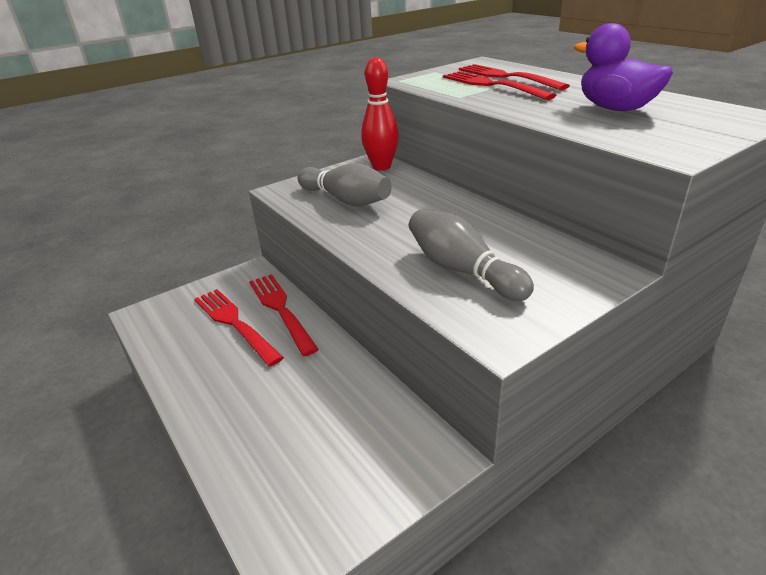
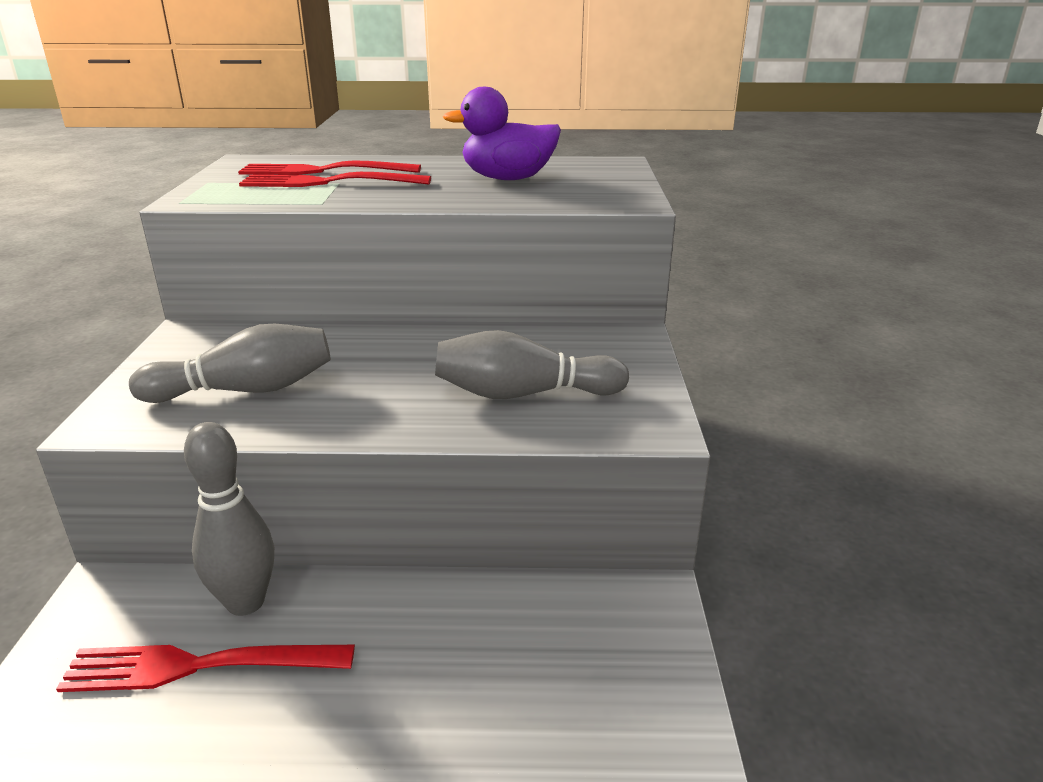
camera: 55 degrees left, 5 degrees down
(281, 310) = (245, 602): red fork -> grey bowling pin
(381, 167) = (216, 335): red bowling pin -> none

